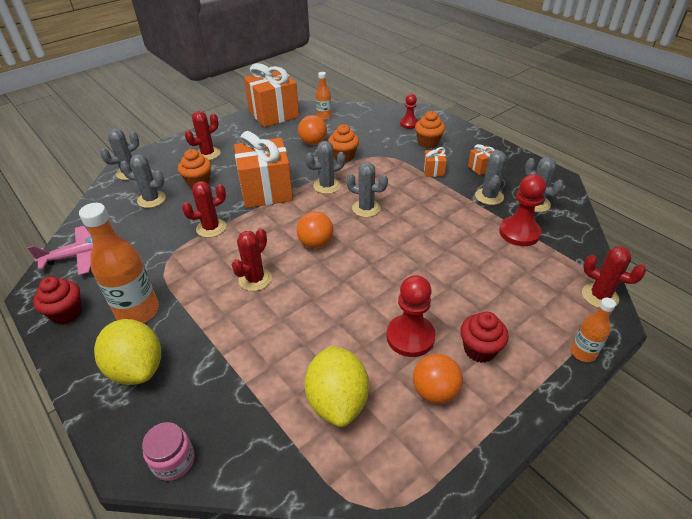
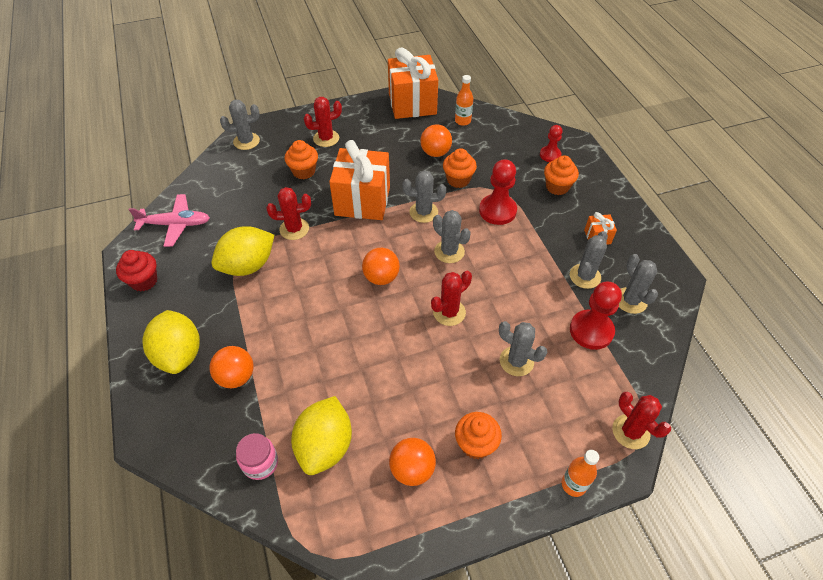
camera: 20 degrees right, 10 degrees up
(138, 311) = (199, 299): orange bottle -> none
(151, 199) = (254, 179): grey cactus -> grey cactus (516, 361)
(173, 461) = (176, 448): pink jar -> pink jar (260, 463)
(178, 269) = (248, 265): none -> yellow lemon
(211, 369) = (236, 377): none -> orange ball
(255, 279) = (309, 299): red cactus -> red cactus (449, 312)
(410, 337) = (419, 408): red pawn -> red pawn (497, 211)
(433, 171) = (543, 226): orange gift -> none
(479, 349) = (475, 444): red cupcake -> orange cupcake

